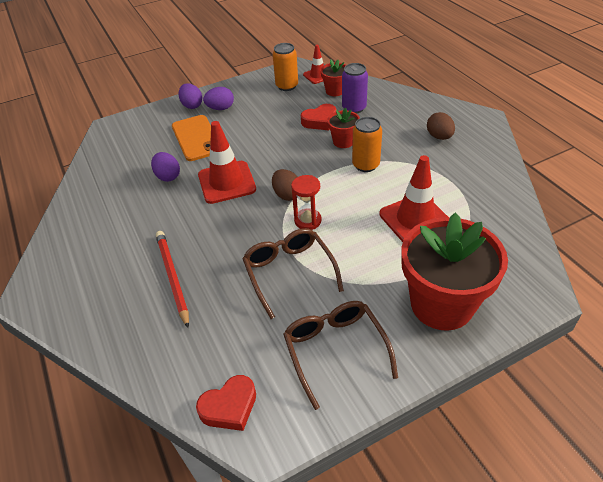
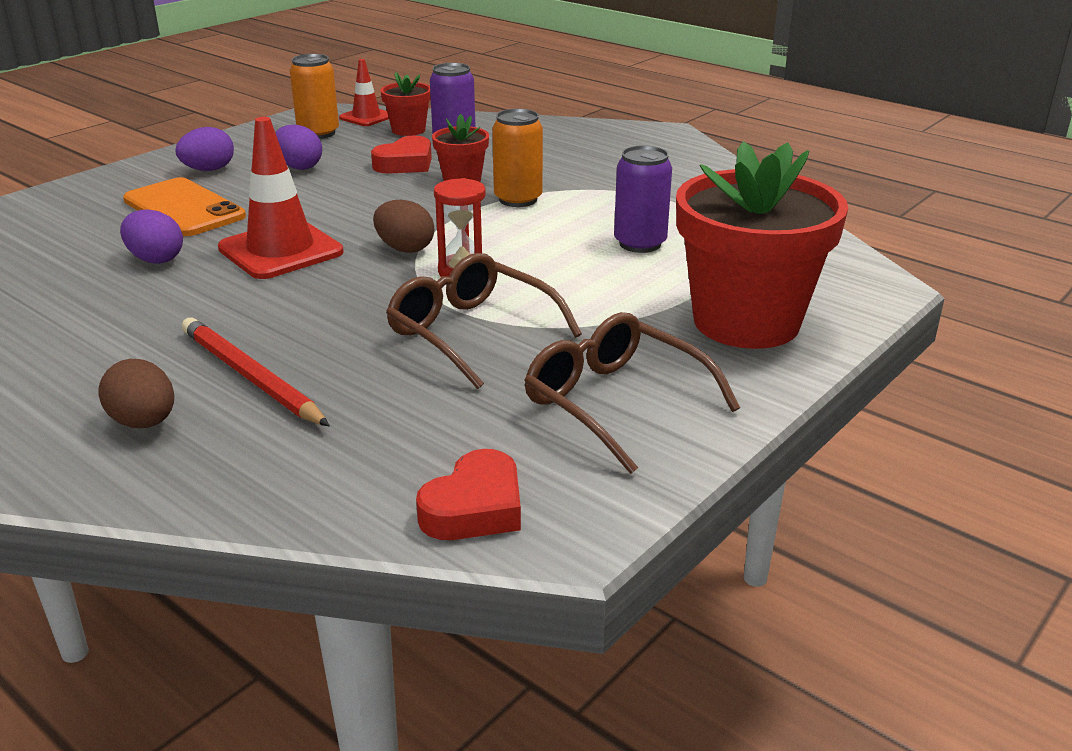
camera: 25 degrees left, 15 degrees down
(192, 105) = (148, 172): purple egg -> purple egg (299, 167)
(415, 219) = (640, 243): red traffic cone -> purple can
(439, 137) = (614, 157): brown egg -> brown egg (144, 422)

